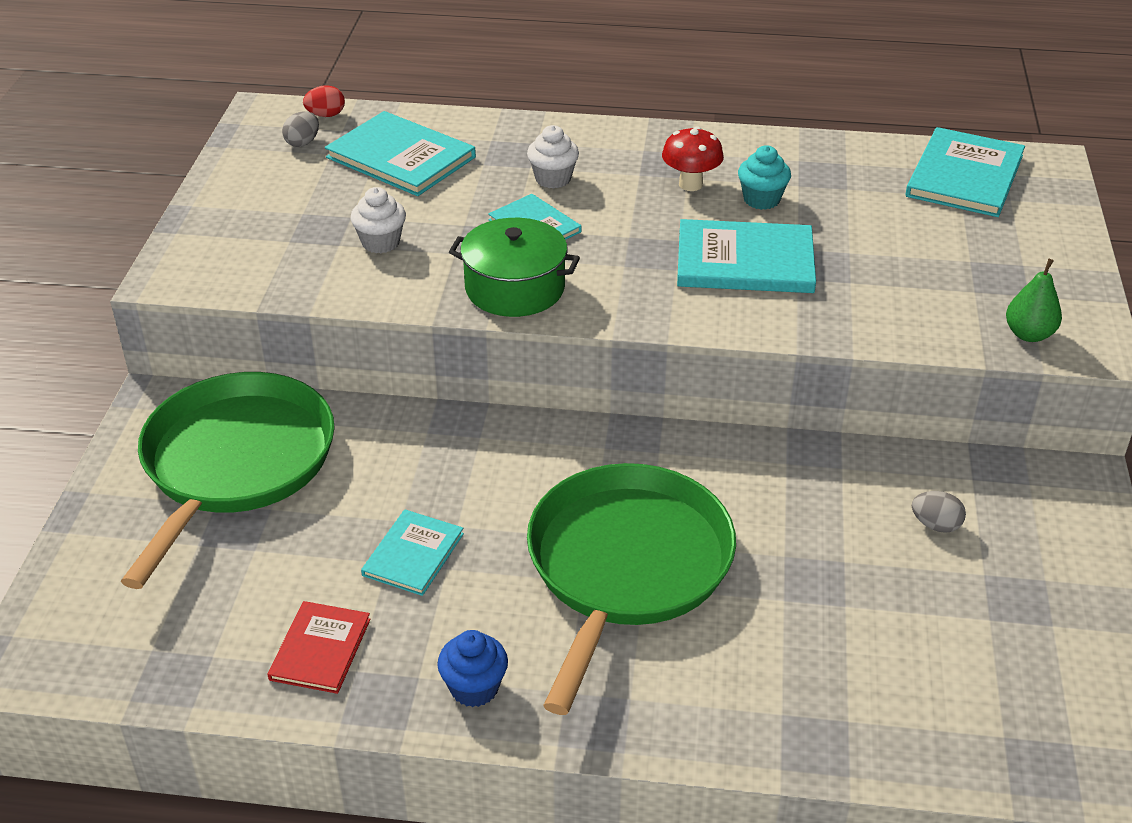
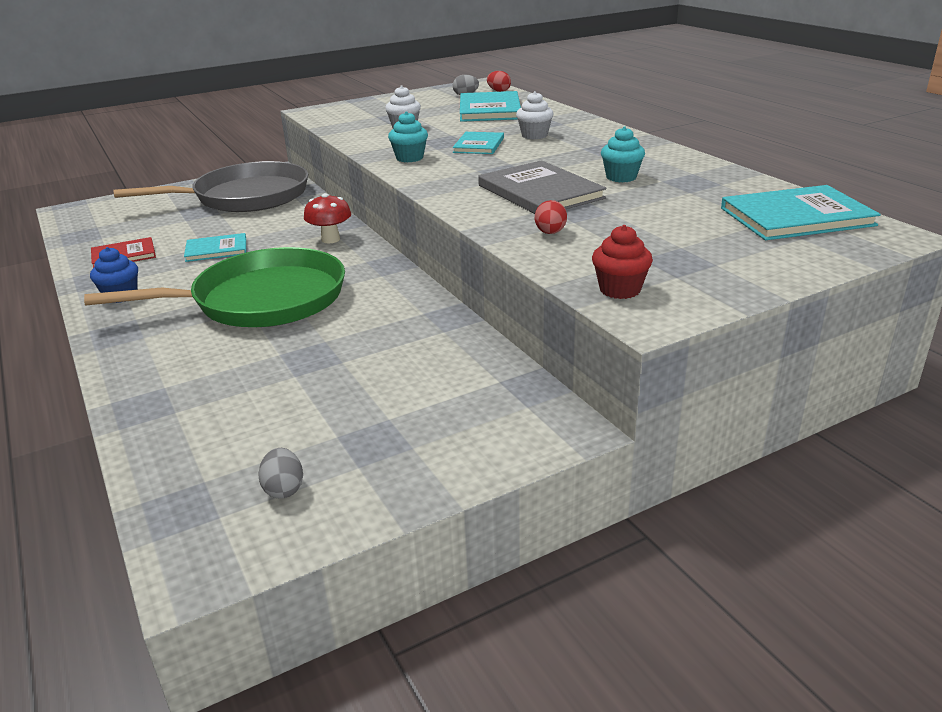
camera: 55 degrees right, 10 degrees down
(235, 464) = (245, 197): green pan -> grey pan
(515, 288) = (409, 158): green pot -> turquoise cupcake
(690, 184) = (598, 159): red mushroom -> red mushroom (330, 239)
(745, 261) = (540, 192): turquoise book -> grey book
(864, 307) = (550, 233): none -> red egg
(935, 525) = (423, 382): grey egg -> grey egg (284, 489)
(1028, 334) = (620, 290): green pear -> red cupcake

